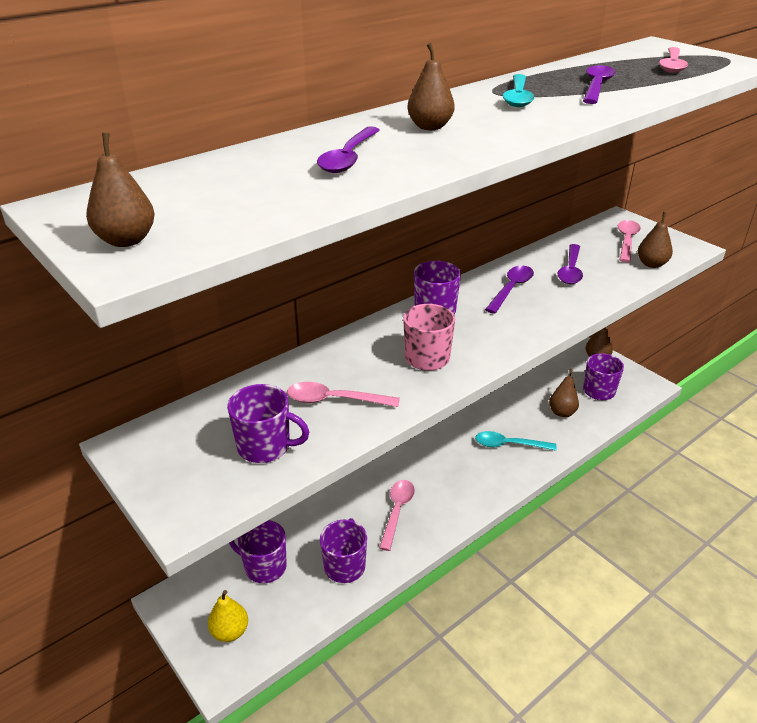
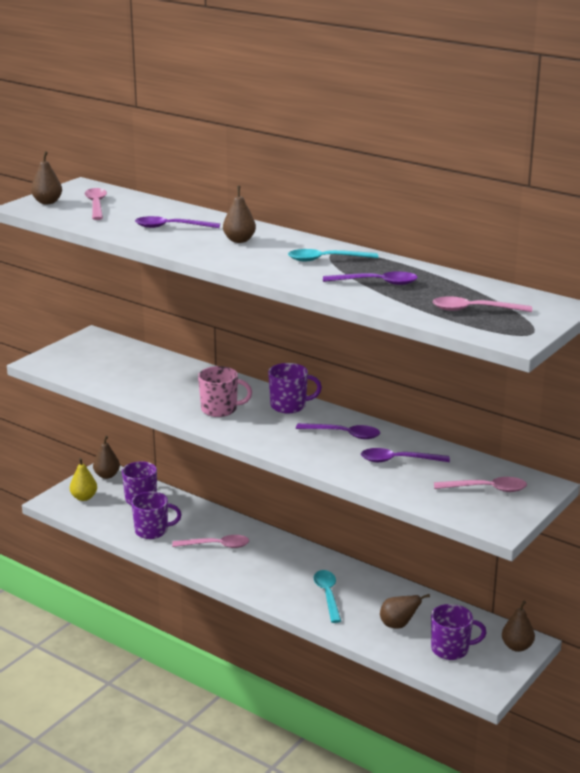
camera: 75 degrees right, 10 degrees down
(265, 447) = (102, 372): purple mug -> none
(334, 400) = (155, 385): pink spoon -> pink spoon (96, 205)
(651, 264) = (441, 502): brown pear -> brown pear (107, 475)

